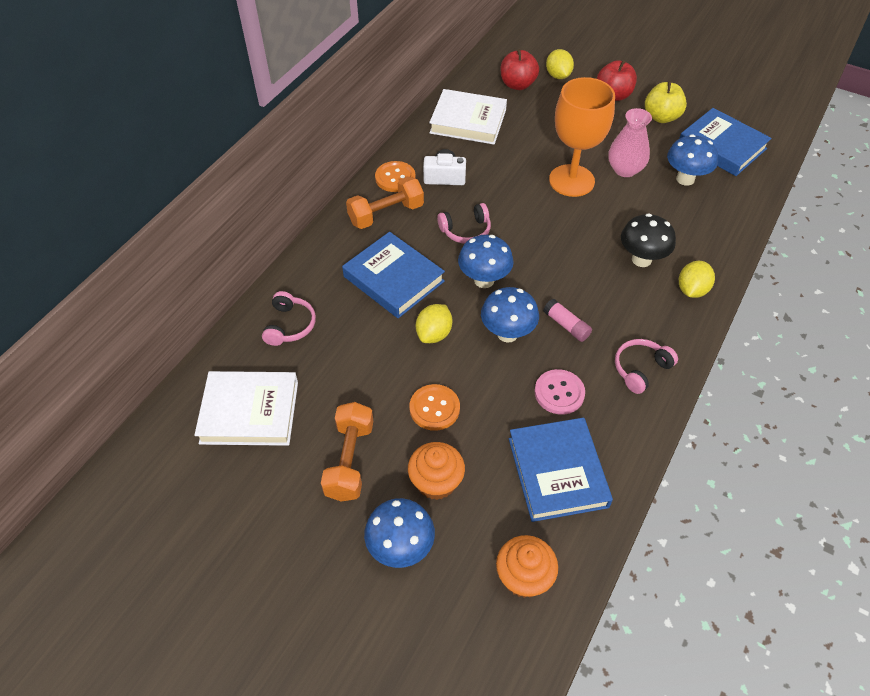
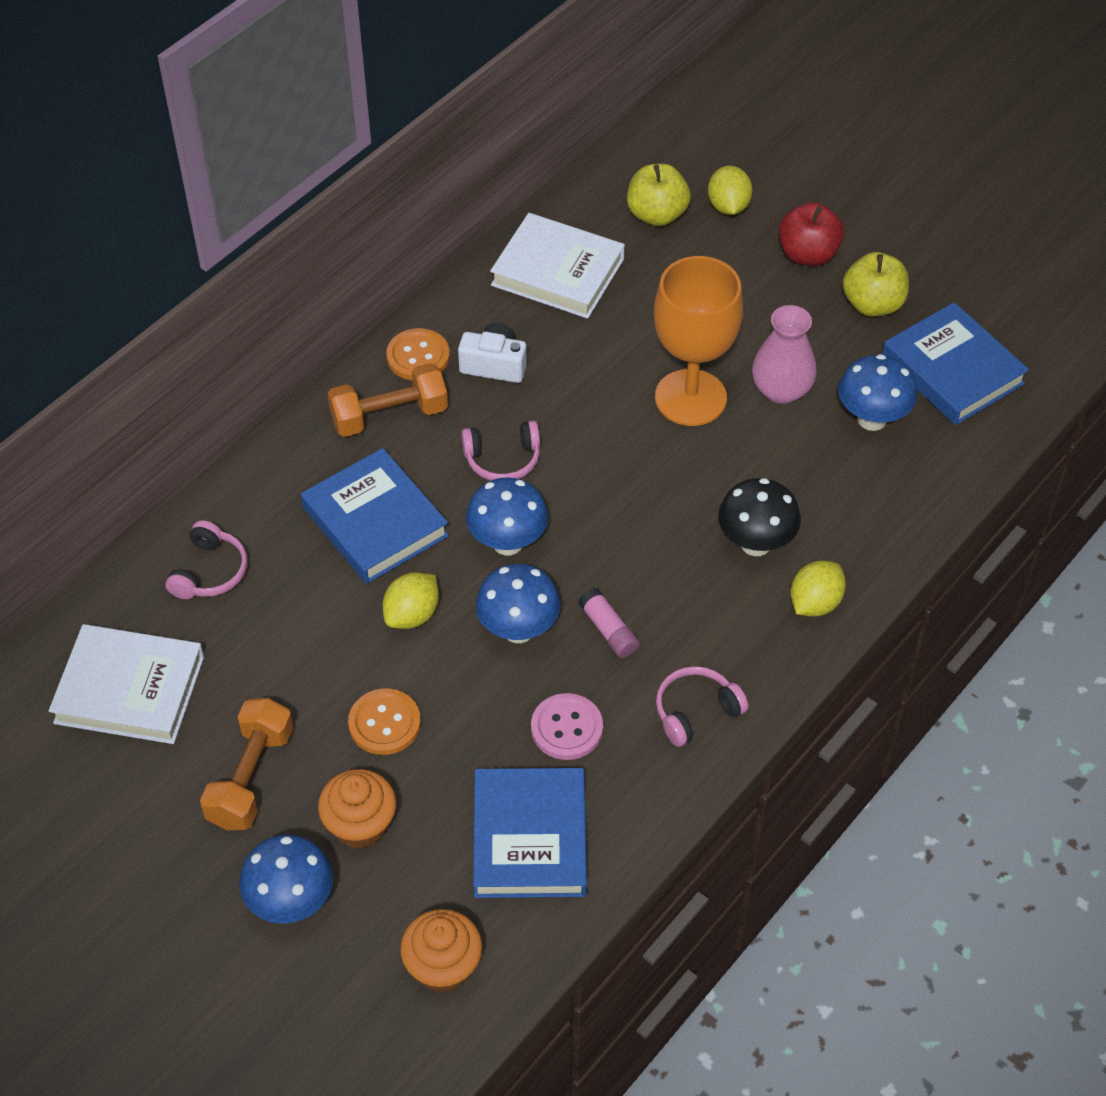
camera: 10 degrees right, 0 degrees up
(517, 84) = (657, 215): red apple -> yellow apple

